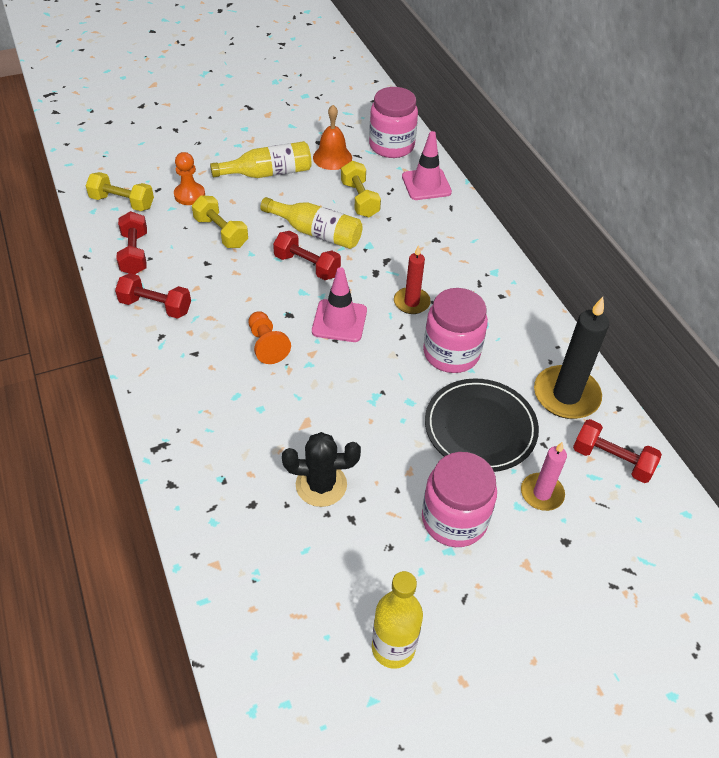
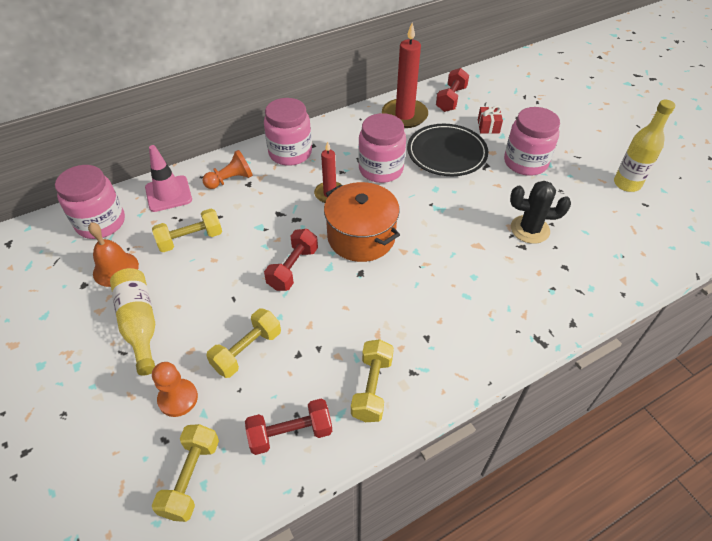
camera: 95 degrees left, 0 degrees up
(155, 306) = (372, 388): red dumbbell -> yellow dumbbell
(267, 345) = (402, 283): orange pawn -> orange pawn (230, 180)
(316, 233) = (243, 267): yellow bottle -> none
(321, 485) = (530, 229): black cactus -> black cactus turned 75 degrees counterclockwise
(339, 321) = (361, 237): pink traffic cone -> orange pot
(487, 275) = (290, 153): none -> pink jar
(542, 493) = (488, 126): pink candle -> red gift
(566, 395) = (404, 115): black candle -> red candle

